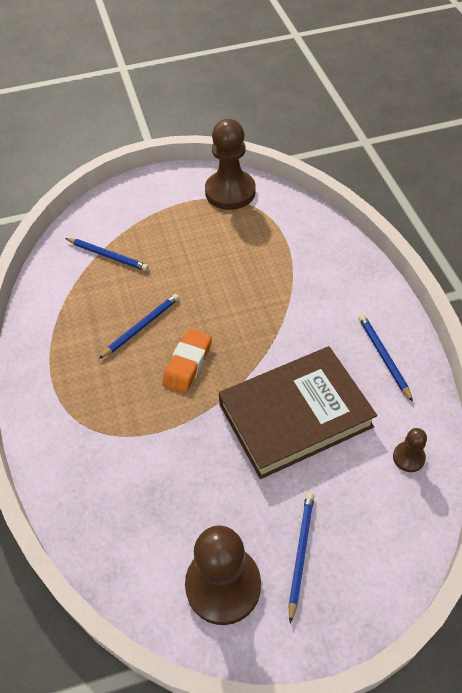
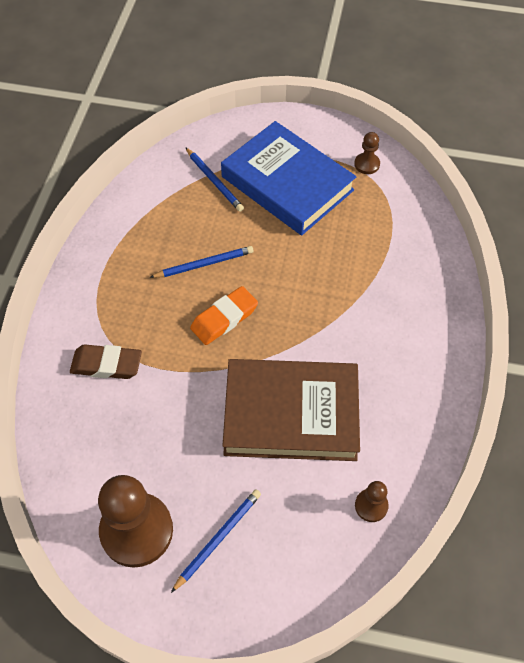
camera: 25 degrees right, 5 degrees up
(104, 452) = (106, 365): none -> brown eraser
(173, 232) = (287, 183): none -> blue book
(230, 192) = (367, 164): brown pawn -> brown pawn, size x0.46
(383, 357) = (411, 399): blue pencil -> none

